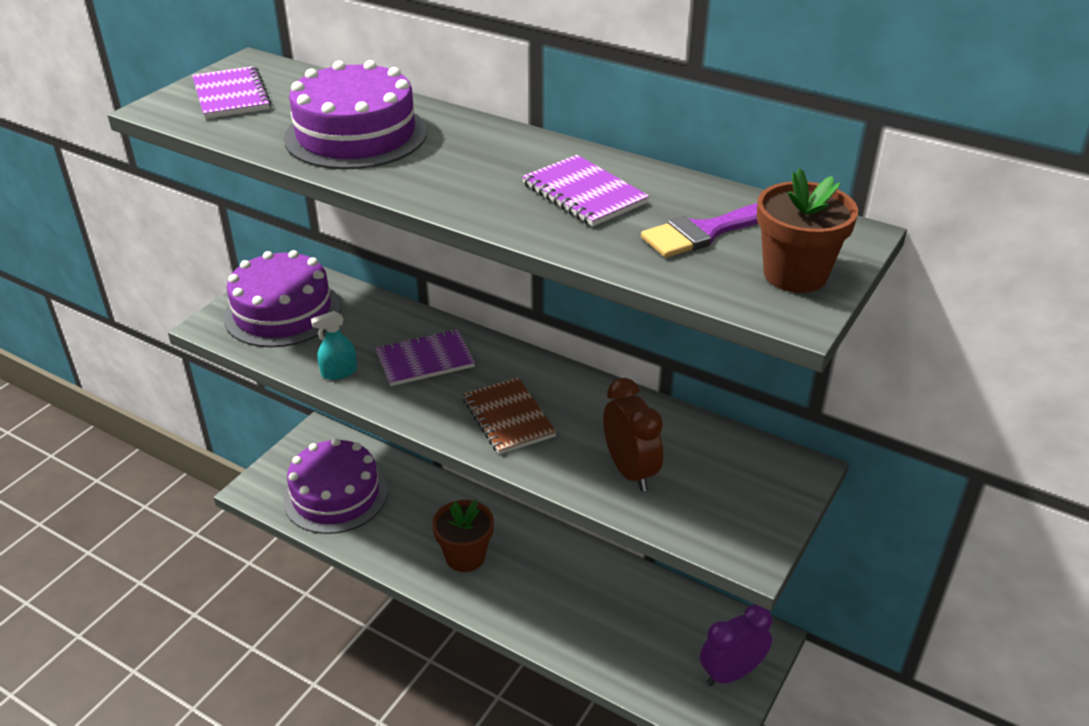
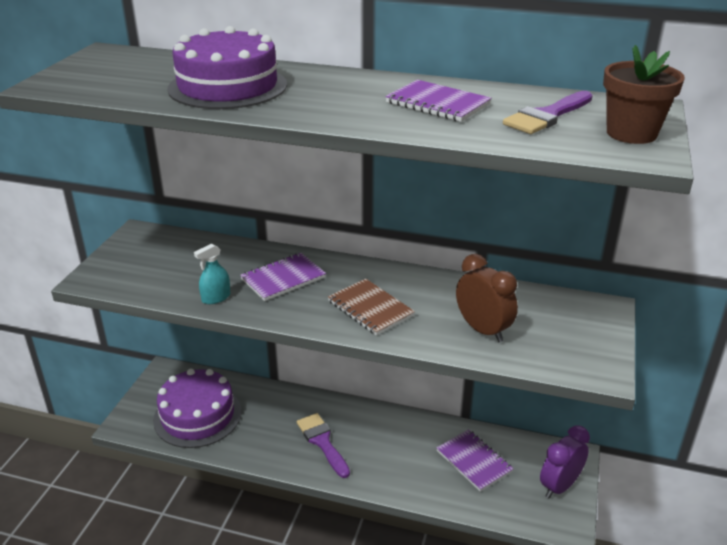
camera: 15 degrees left, 5 degrees down
(231, 95) = (103, 72): purple notebook -> purple notebook (474, 461)
(282, 312) = (147, 261): purple cake -> none
(465, 556) = (322, 442): brown flower pot -> purple brush

